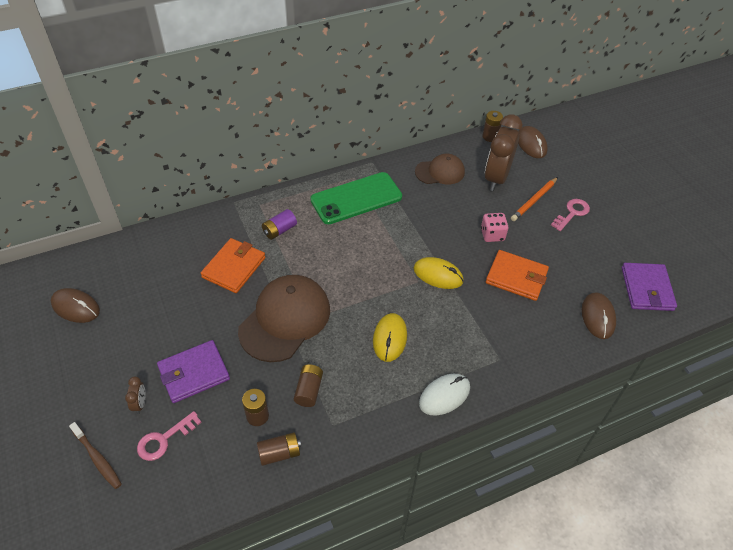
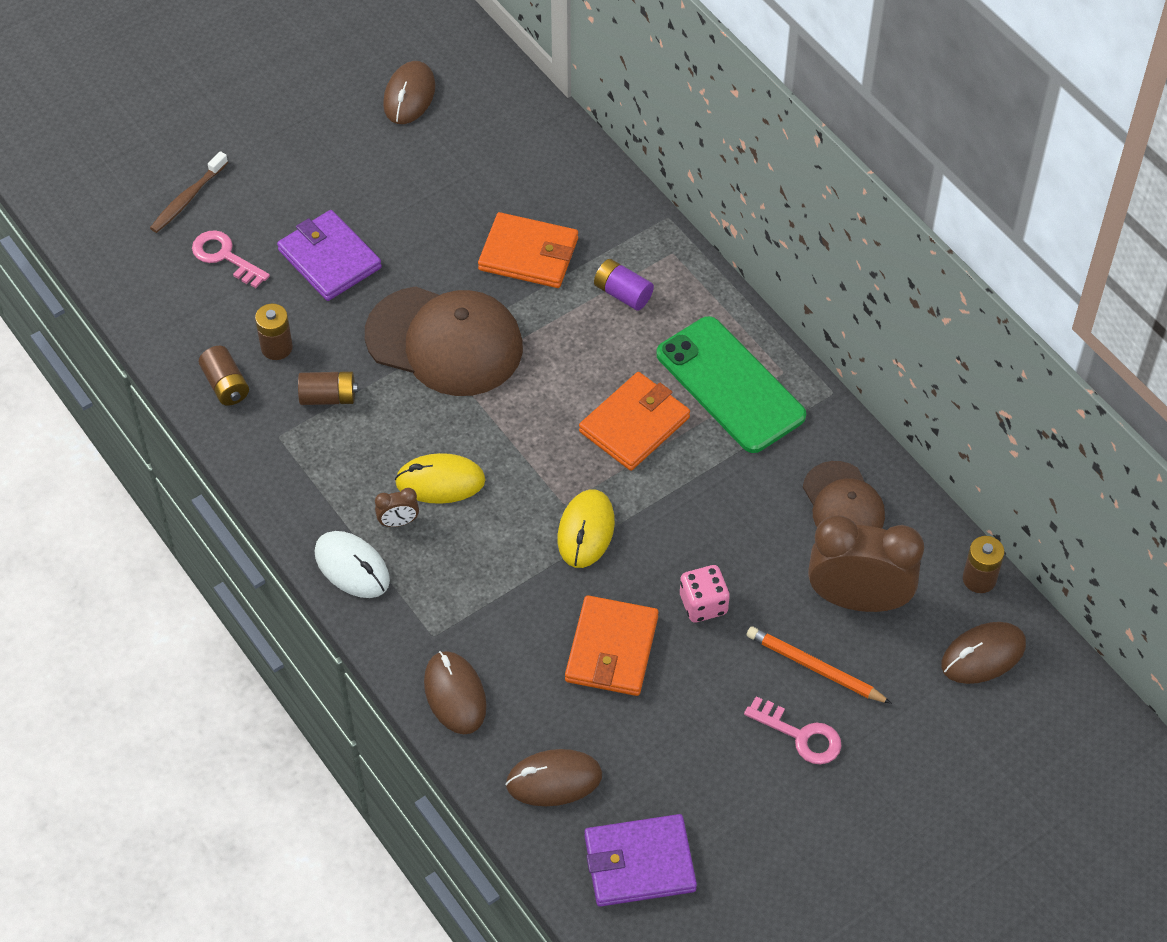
camera: 80 degrees right, 5 degrees up
(140, 404) = (271, 215): brown clock -> brown clock (398, 522)
(371, 241) = (634, 424): none -> orange wallet
(541, 355) = (455, 694): none -> brown mouse

